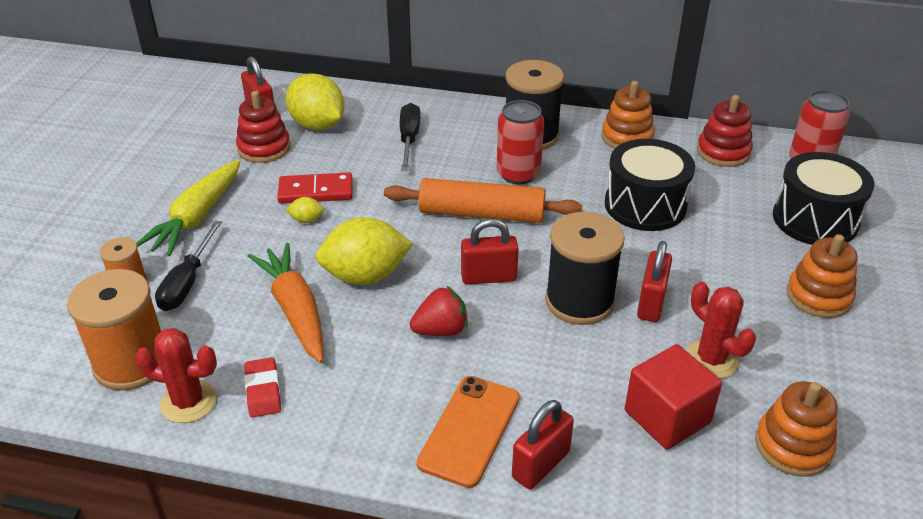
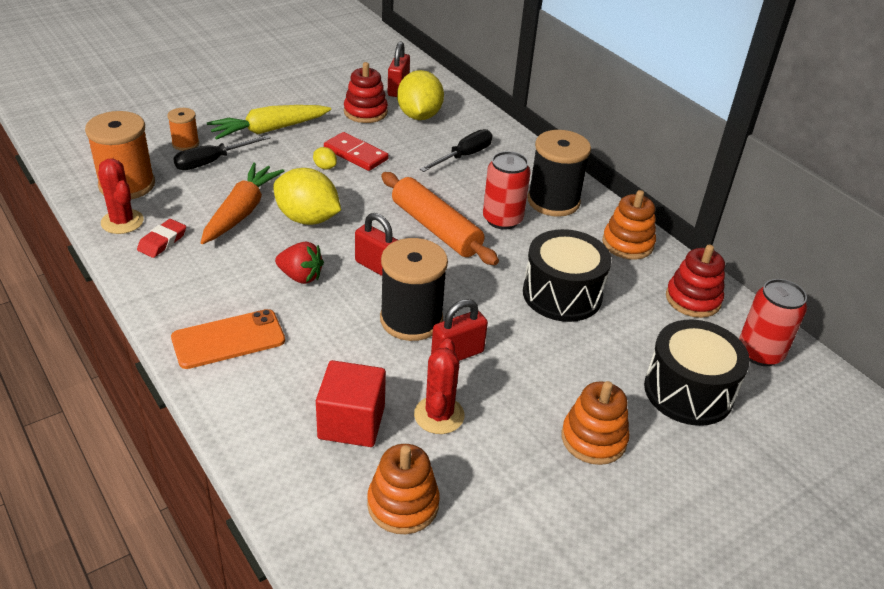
camera: 40 degrees right, 0 degrees up
(540, 465) = (235, 387): red padlock -> none

